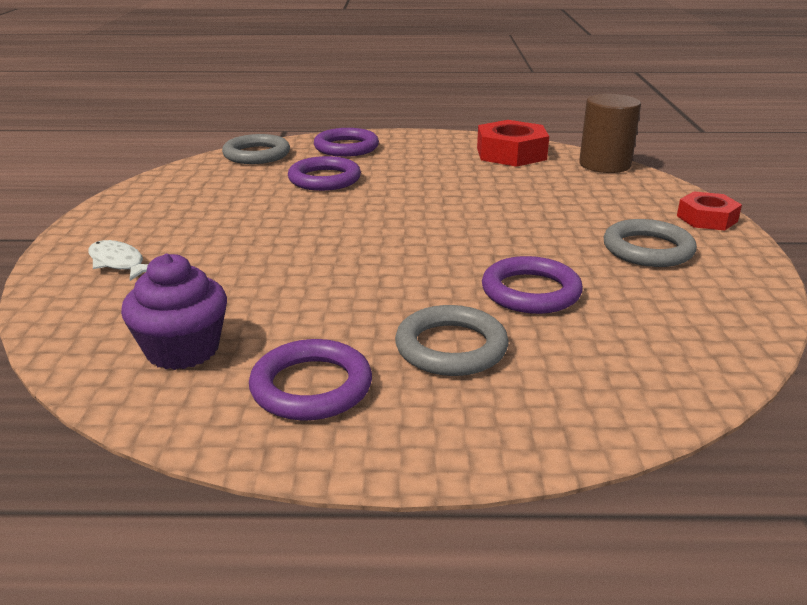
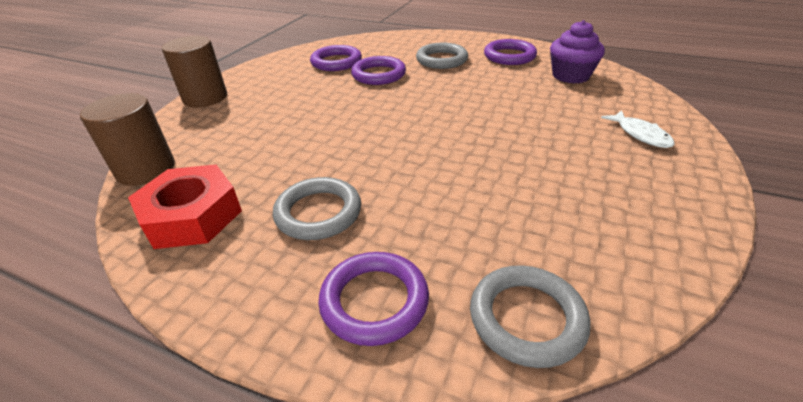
camera: 155 degrees left, 10 degrees up
(324, 179) = (445, 214): purple ring -> purple ring (336, 62)
(647, 249) = (281, 85): grey ring -> grey ring (318, 213)
(707, 219) = (205, 98): red nut -> brown cylinder

